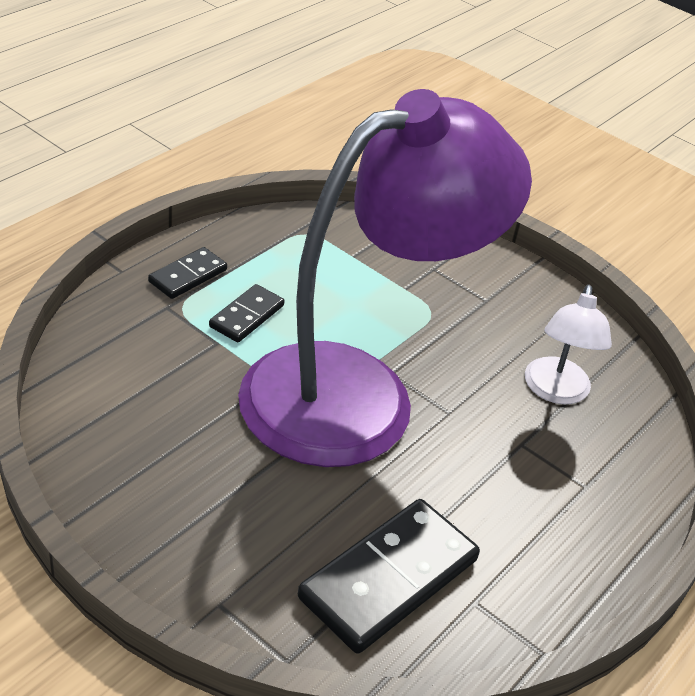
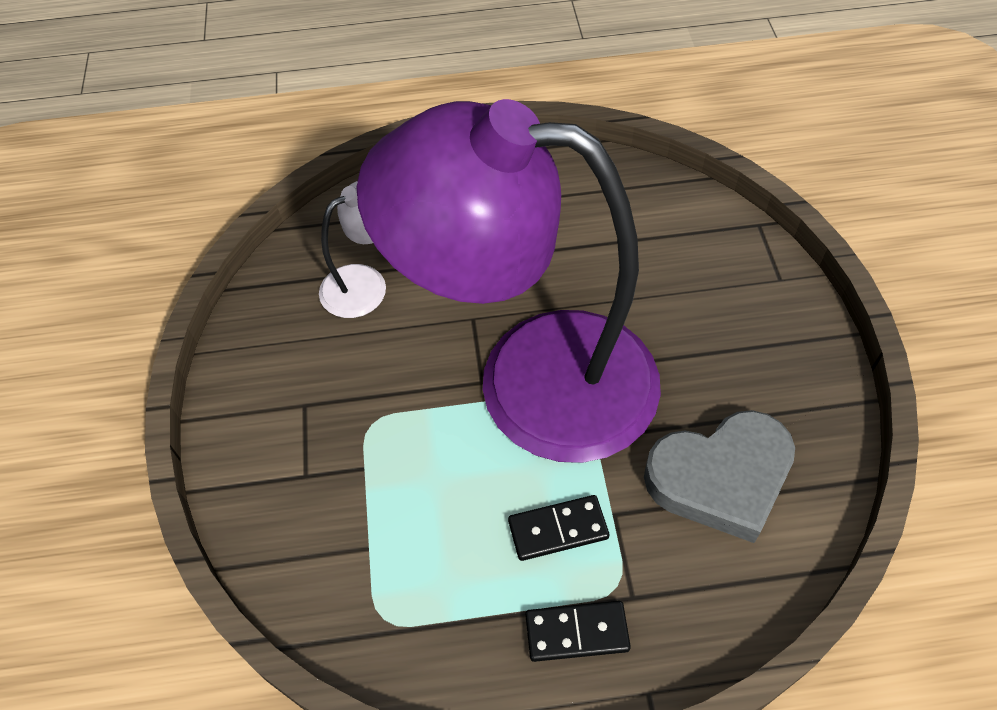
camera: 130 degrees left, 15 degrees up
(156, 400) = (720, 478): none -> grey heart
(388, 578) = (648, 231): black domino -> none

